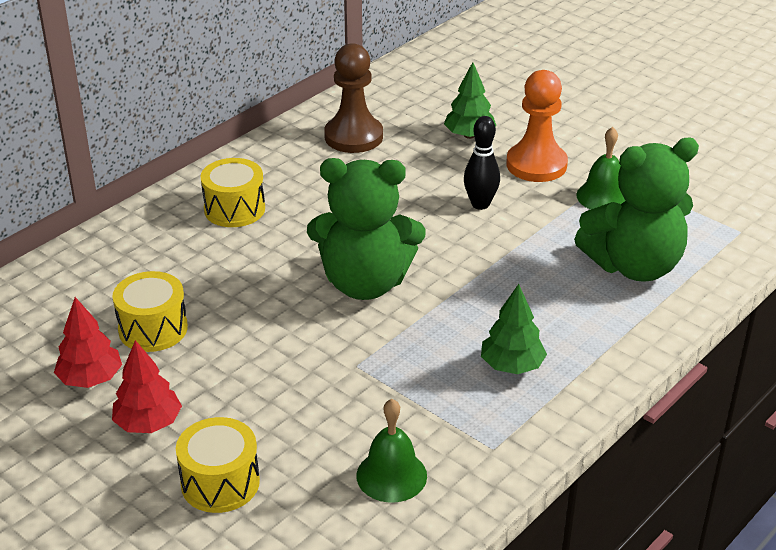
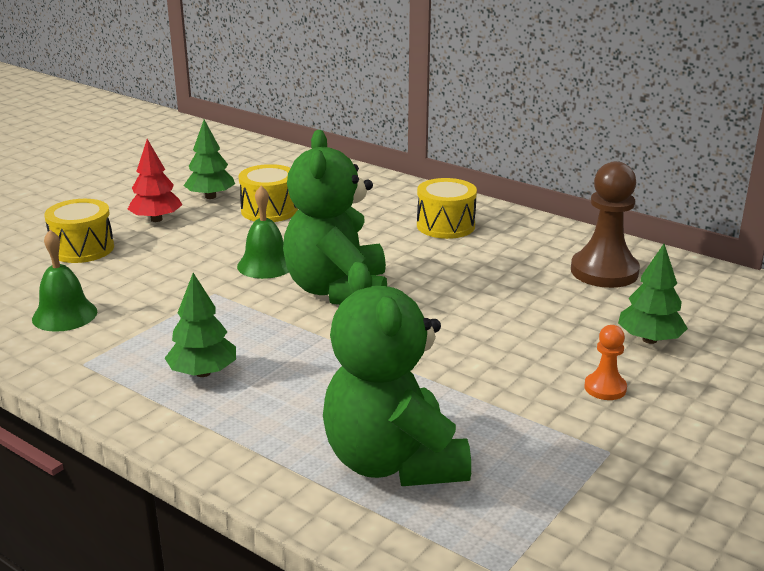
camera: 85 degrees right, 10 degrees down
(90, 379) = (210, 197): red tree -> green tree
(480, 204) = (498, 350): black bowling pin -> none
(536, 165) = (605, 388): orange pawn -> orange pawn, size x0.51
(603, 196) = (550, 441): green bell -> green bell (266, 265)

